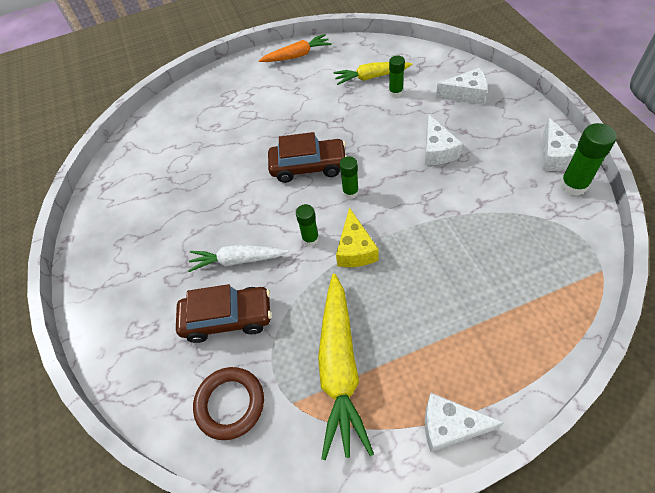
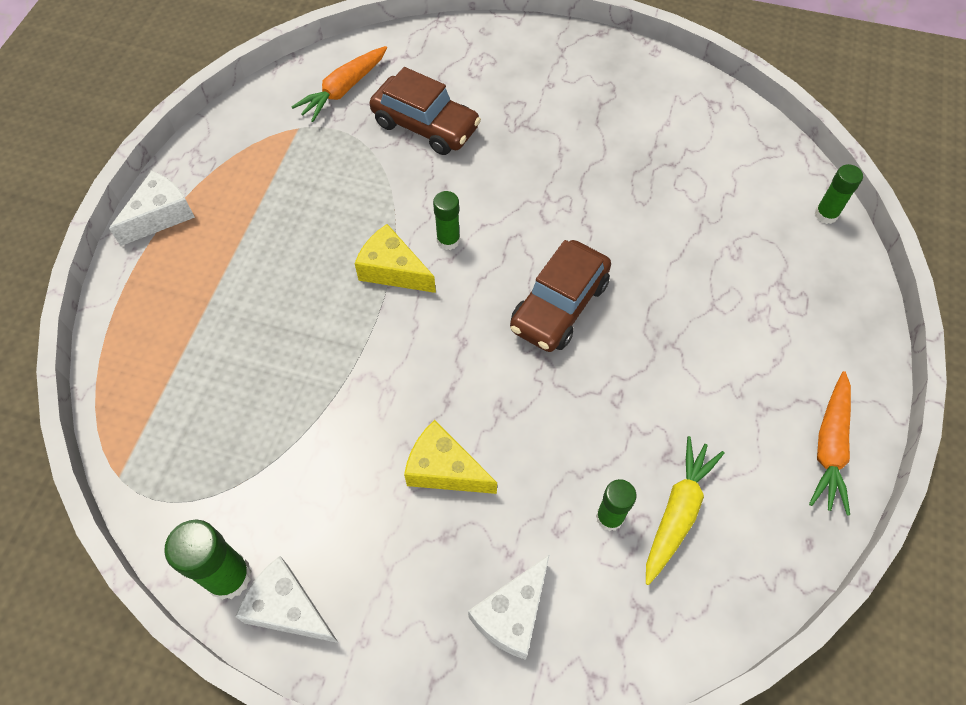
camera: 120 degrees right, 5 degrees up
(227, 318) = (425, 126): brown car -> brown car turned 90 degrees counterclockwise
(230, 404) = (343, 90): brown ring -> orange carrot
(237, 260) = (485, 165): white carrot -> none
(340, 368) = (289, 176): yellow carrot -> none
(350, 192) = (474, 320): green glue stick -> green glue stick (826, 214)
(437, 150) = (444, 469): white cheese -> yellow cheese

